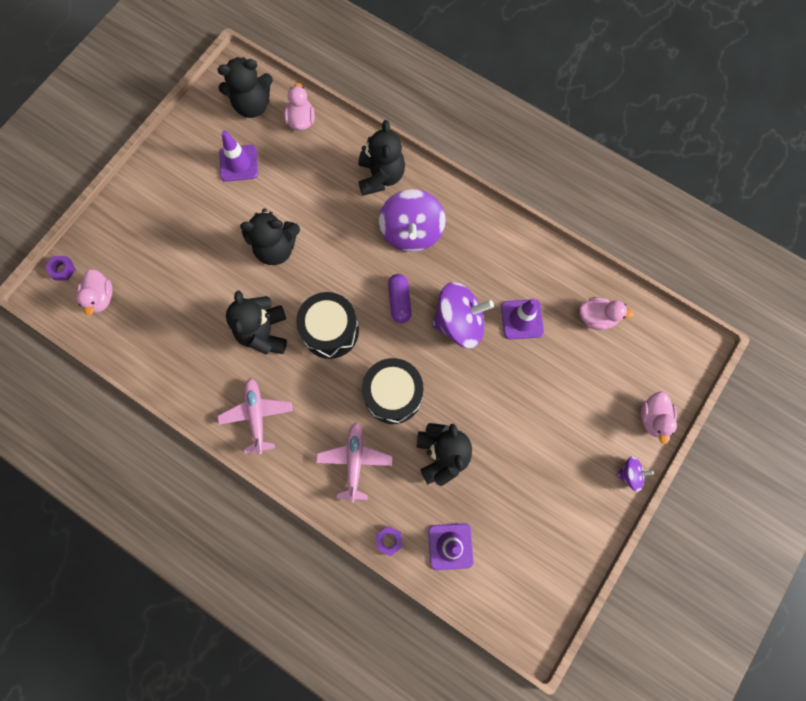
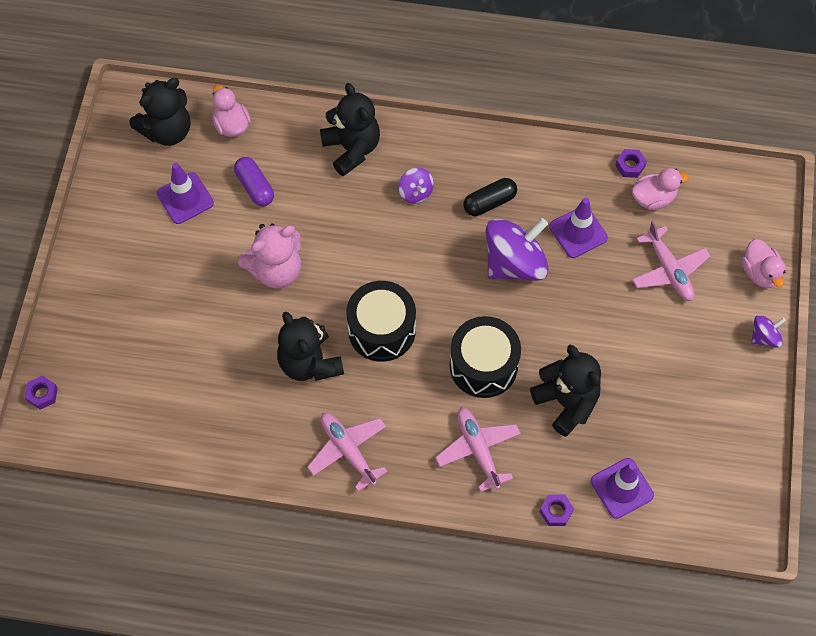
camera: 25 degrees left, 10 degrees down
(101, 297) = (104, 404): pink duck -> none
(276, 248) = (276, 270): black teddy bear -> pink teddy bear
(399, 301) = (440, 268): purple capsule -> purple capsule (255, 187)
(411, 232) = (415, 192): purple spinning top -> purple spinning top, size x0.49
(464, 264) = (489, 202): none -> black capsule
(579, 383) = (669, 270): none -> pink plane
(591, 282) = (630, 166): none -> purple nut

